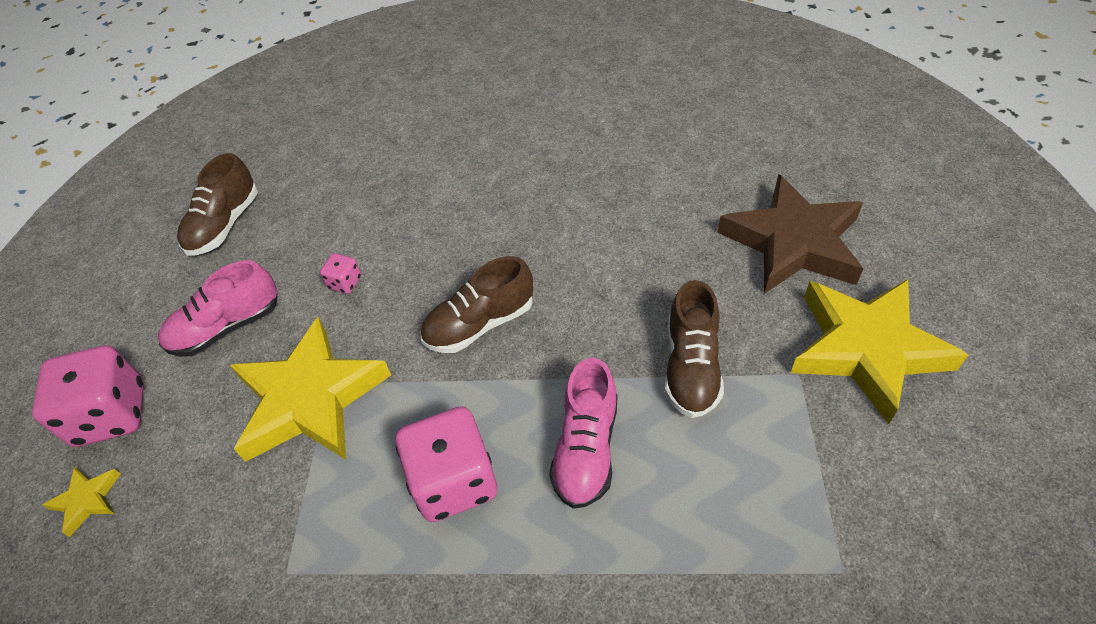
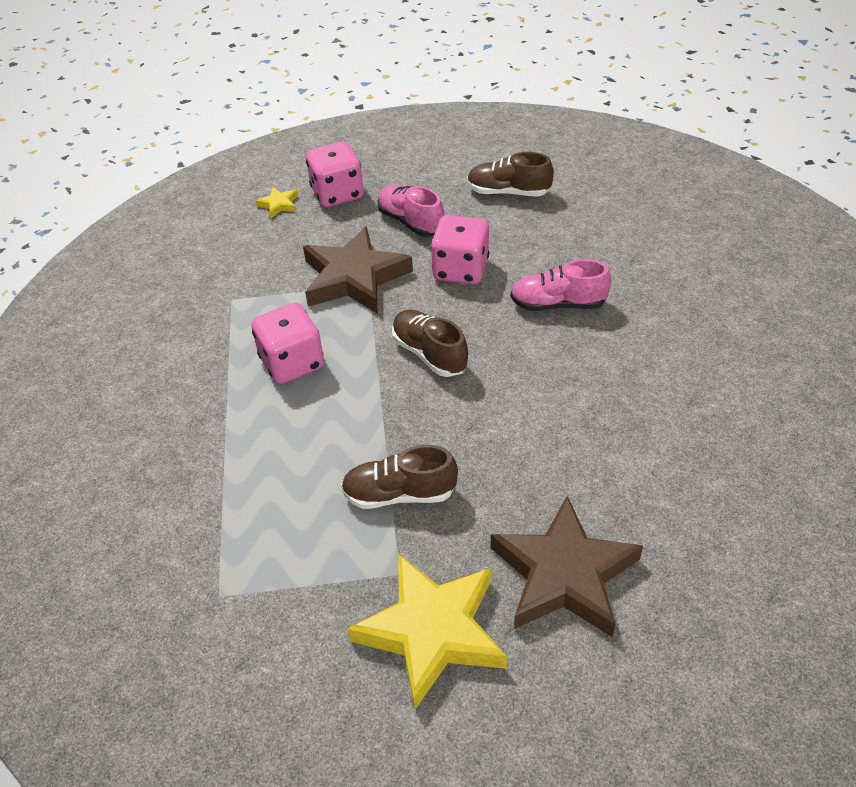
camera: 80 degrees right, 5 degrees down
(310, 399) = (354, 277): yellow star -> brown star
(345, 282) = (460, 270): pink dice -> pink dice, size x2.21
(586, 448) = (319, 432): pink shoe -> pink shoe (558, 304)

